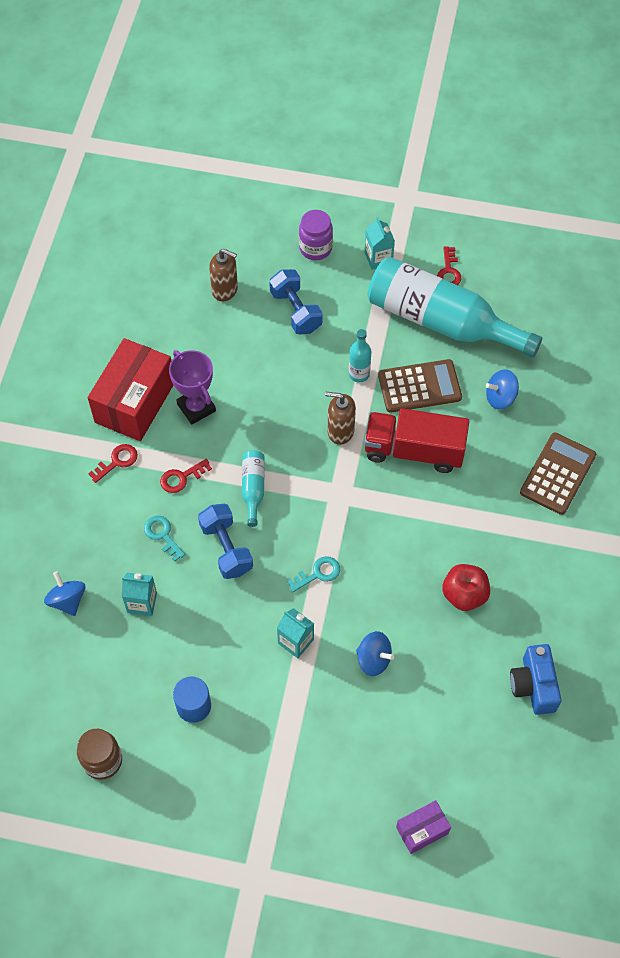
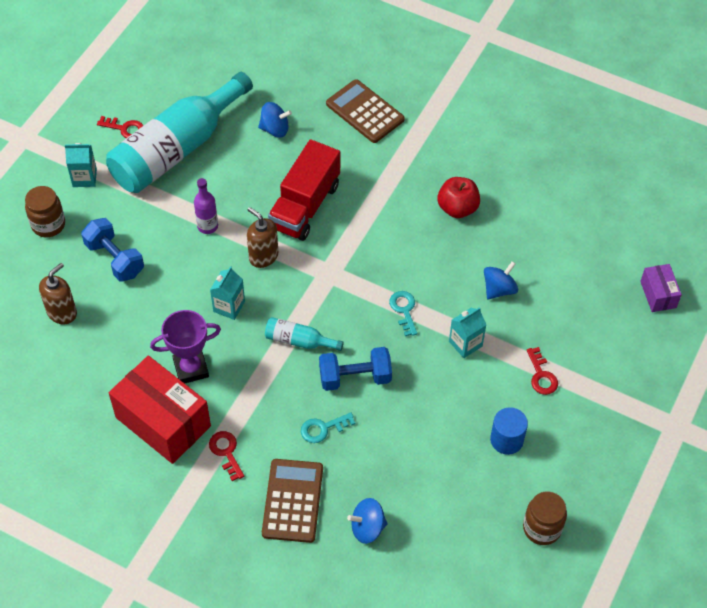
camera: 75 degrees left, 5 degrees down
(142, 603) = (390, 461): turquoise carton -> turquoise carton (229, 306)
(181, 478) = (266, 398): red key -> red key (541, 375)
(296, 311) = (115, 259): blue dumbbell -> blue dumbbell turned 60 degrees clockwise
(315, 248) = (48, 225): purple jar -> brown jar
(340, 431) = (263, 256): brown soap dispenser -> brown soap dispenser turned 105 degrees clockwise
(359, 374) = (207, 226): turquoise bottle -> purple bottle
(419, 386) = (240, 184): brown calculator -> brown calculator (292, 501)
(500, 397) = (275, 129): blue spinning top -> blue spinning top turned 90 degrees counterclockwise
(533, 685) = (552, 184): blue camera -> none

